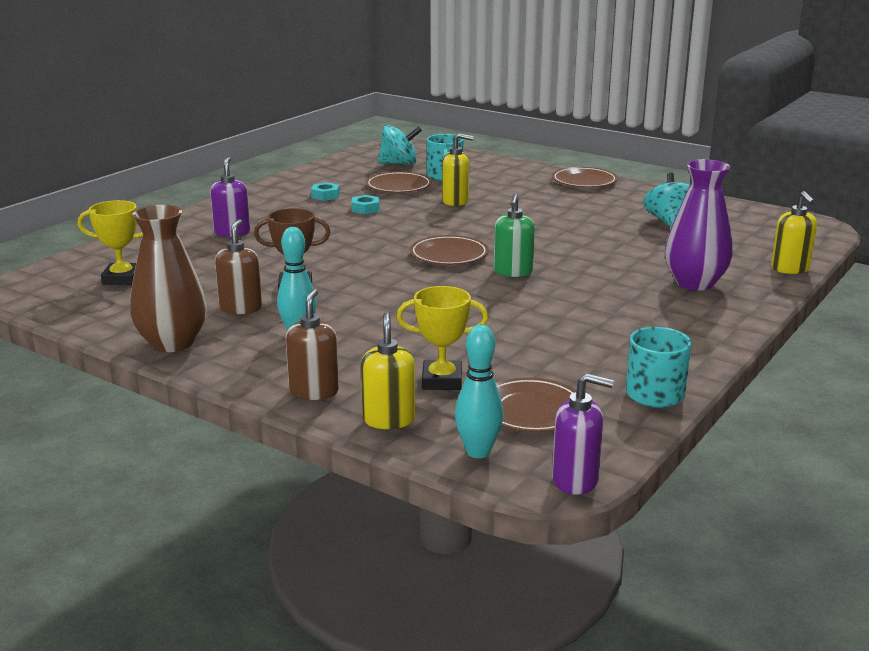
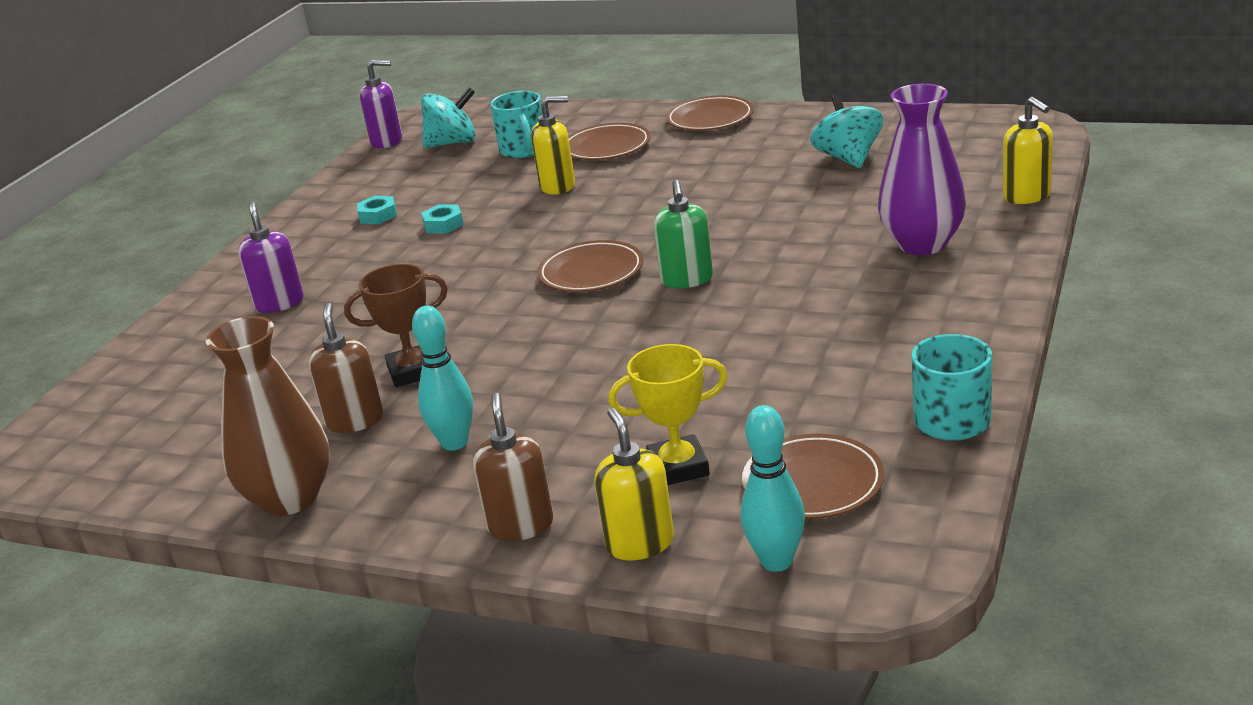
camera: 10 degrees left, 5 degrees up
(122, 278) = (163, 413): yellow trophy -> none
(398, 186) = (470, 179): brown plate -> brown plate (606, 147)
(575, 480) = (916, 571): purple soap dispenser -> purple soap dispenser (387, 141)

